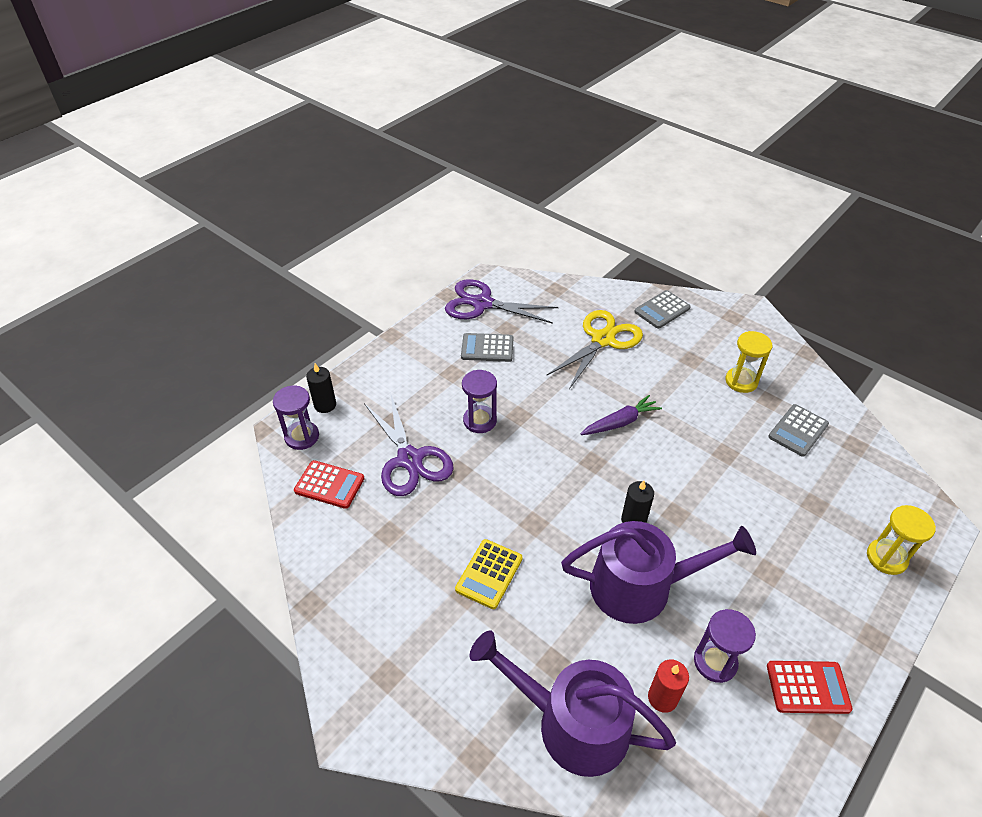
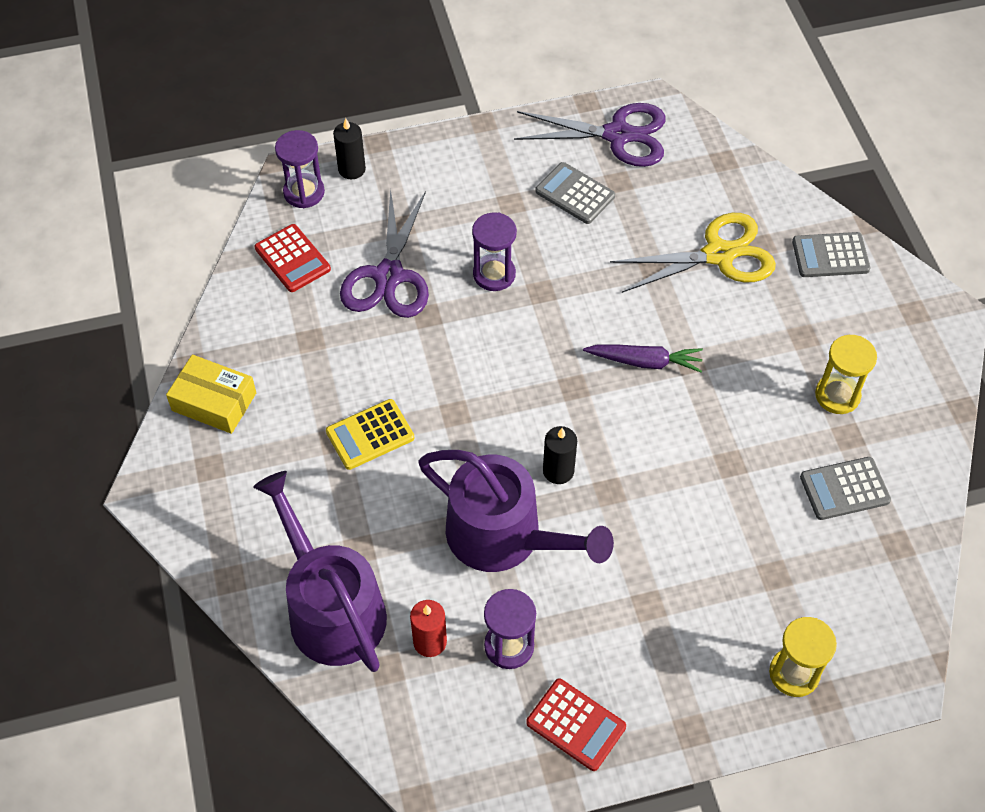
camera: 35 degrees right, 10 degrees up
(350, 622) = (214, 402): none -> yellow box
(482, 304) = (617, 135): purple scissors -> purple scissors turned 135 degrees clockwise

